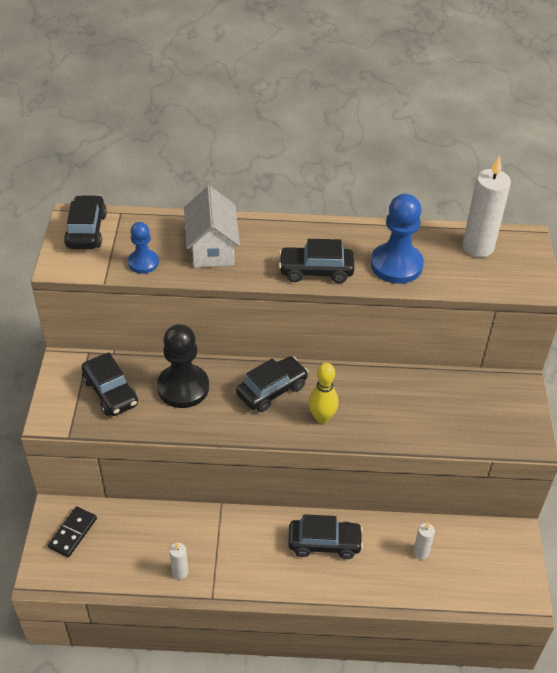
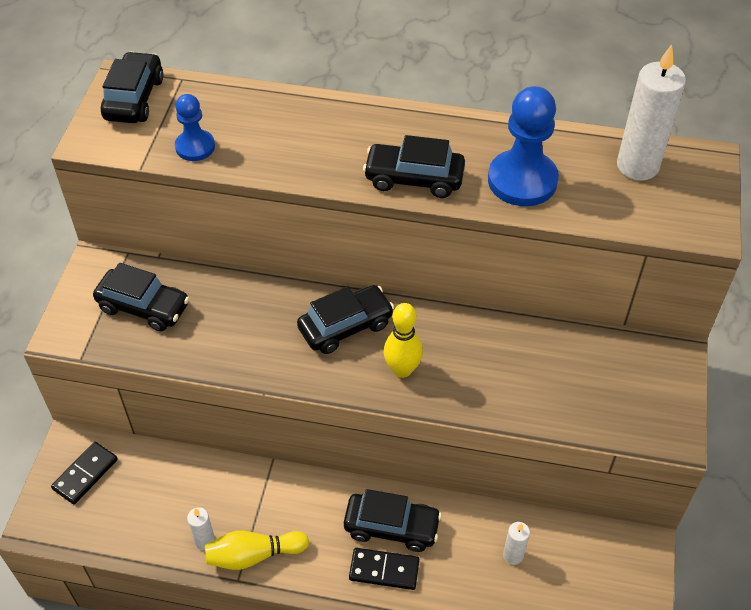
camera: 10 degrees right, 5 degrees up
(110, 392) = (144, 307): black car -> black car turned 45 degrees counterclockwise
(183, 387) = (234, 310): black pawn -> none
(212, 248) = (287, 135): white house -> none
(221, 578) = (254, 555): none -> yellow bowling pin
(325, 576) = (384, 570): none -> black domino

